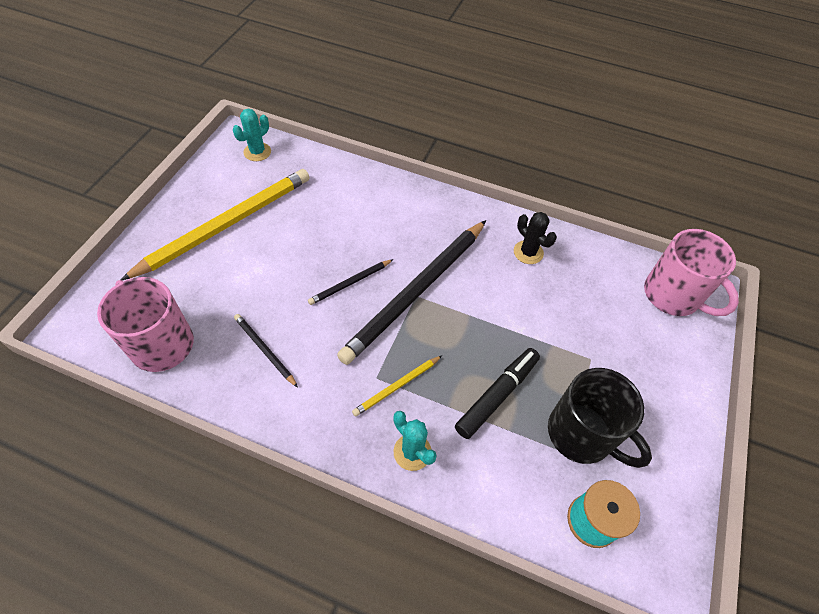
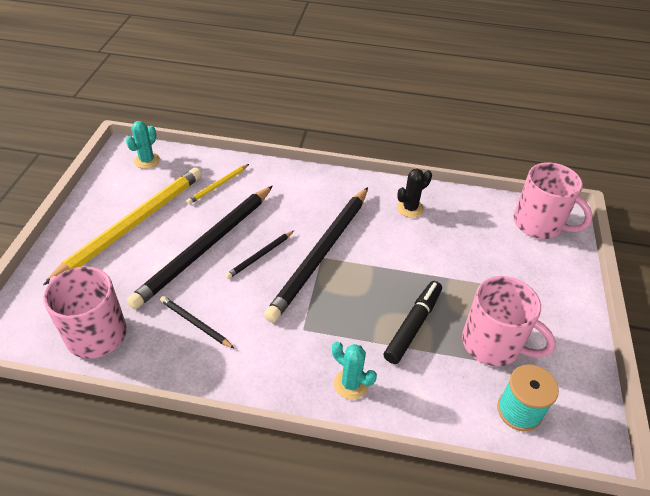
camera: 10 degrees left, 10 degrees down
(295, 263) = (206, 247): none -> black pencil
(397, 387) = (323, 333): yellow pencil -> yellow pencil (218, 185)
(528, 252) = (410, 208): black cactus -> black cactus turned 75 degrees counterclockwise
(582, 434) = (493, 344): black mug -> pink mug

